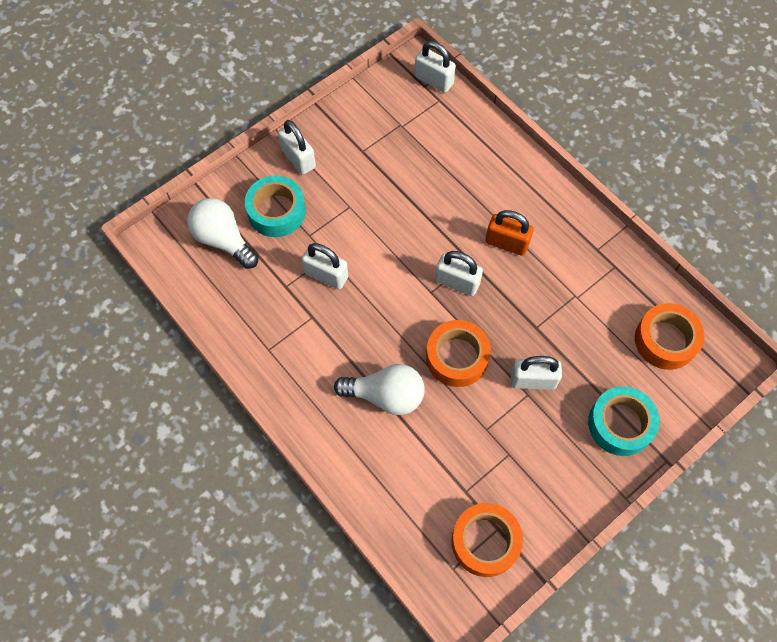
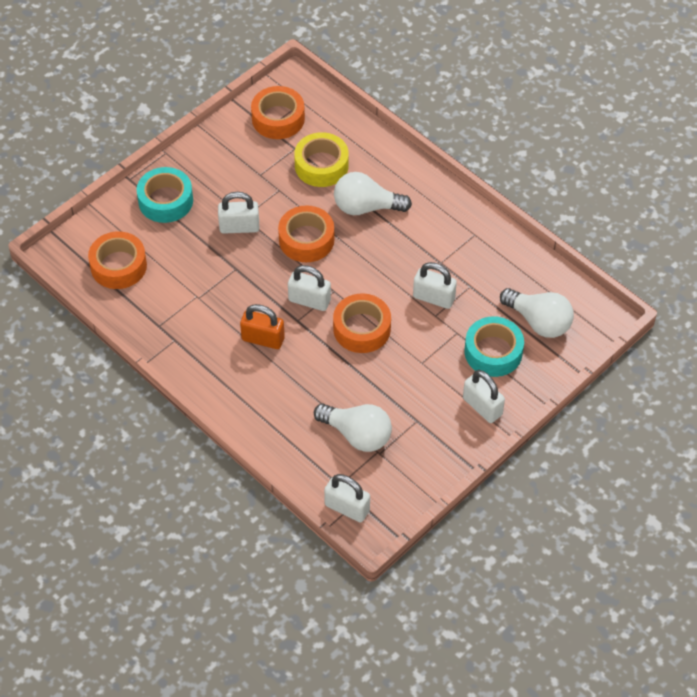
camera: 175 degrees right, 10 degrees down
(405, 246) = (362, 329): none -> orange tape
(419, 142) = (357, 435): none -> white light bulb
(434, 461) = (321, 165): none -> yellow tape

